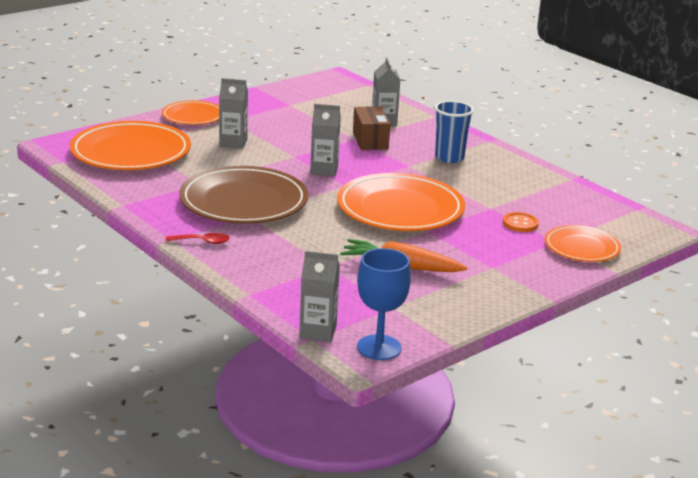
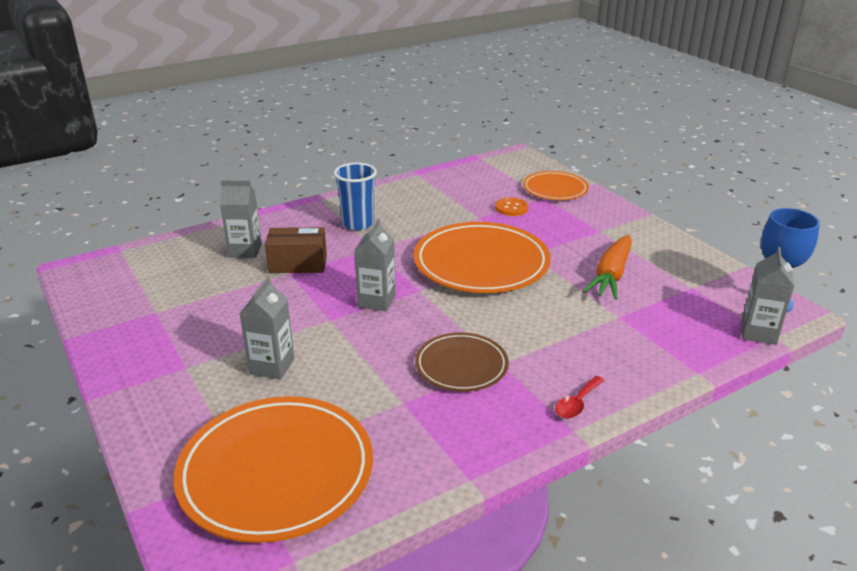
camera: 80 degrees left, 5 degrees up
(193, 116) = (156, 401): orange plate -> none
(202, 242) = (577, 403): red spoon -> red spoon turned 150 degrees counterclockwise
(243, 201) = (461, 365): brown plate -> brown plate, size x0.57

